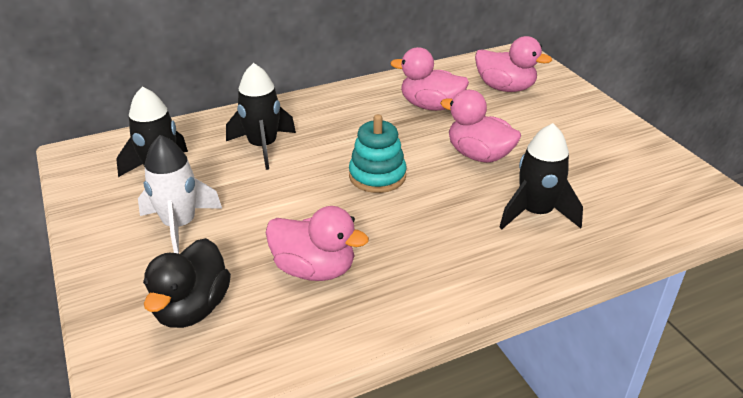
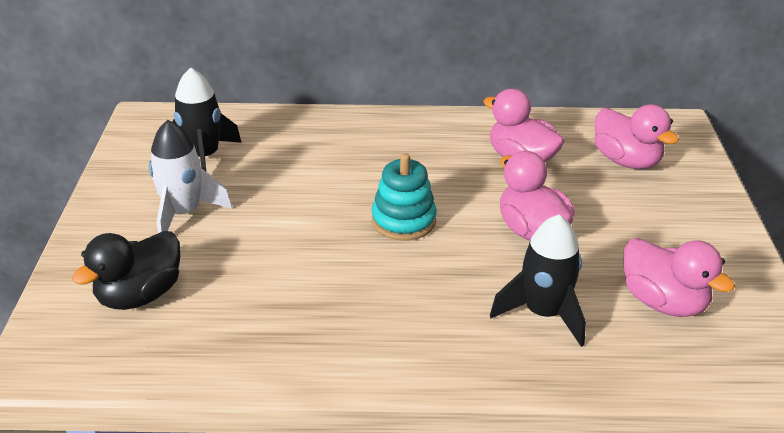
camera: 25 degrees right, 0 degrees up
(263, 147) = (314, 157): black rocket -> none
(314, 269) = (271, 296): pink duck -> pink duck (663, 302)

